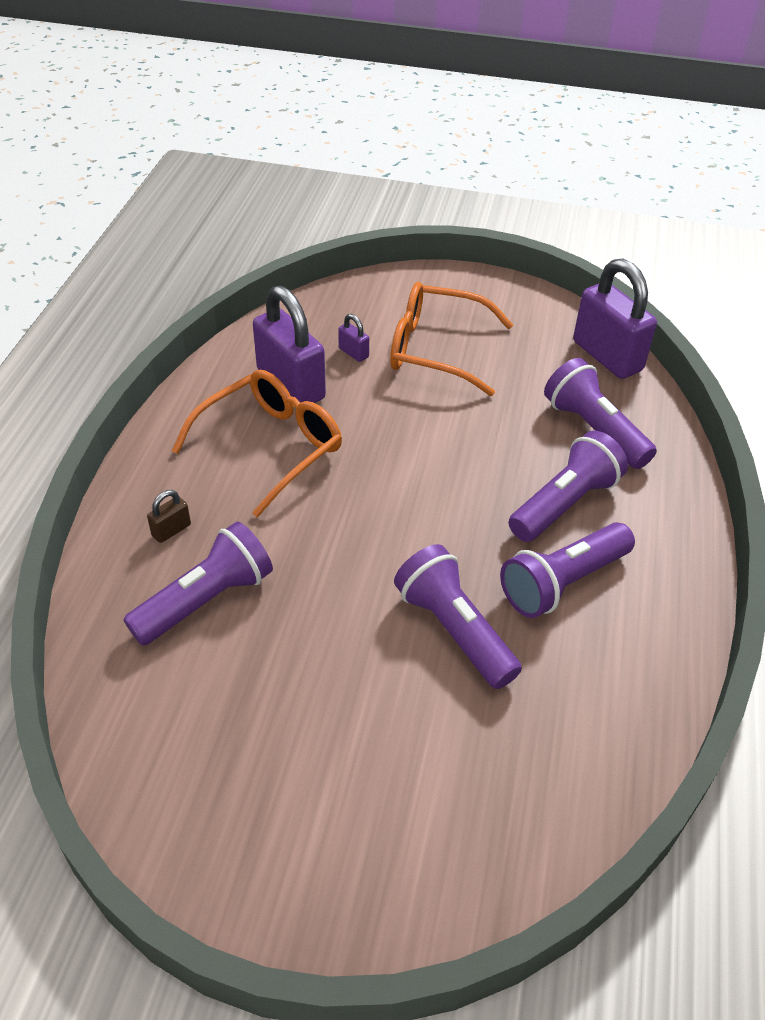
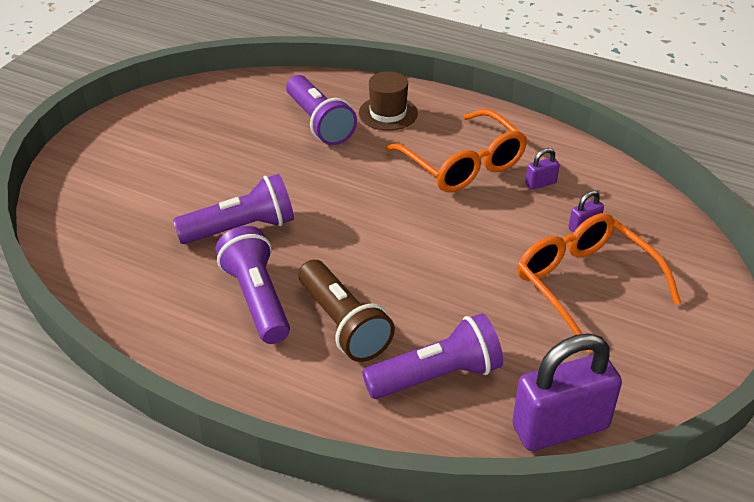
camera: 105 degrees right, 5 degrees down
(171, 530) = (388, 113): brown padlock -> brown hat
(291, 385) = (540, 183): purple padlock -> purple padlock, size x0.42
(436, 349) = (584, 284): orange glasses -> orange glasses turned 60 degrees counterclockwise
(564, 504) = (343, 324): purple flashlight -> brown flashlight

